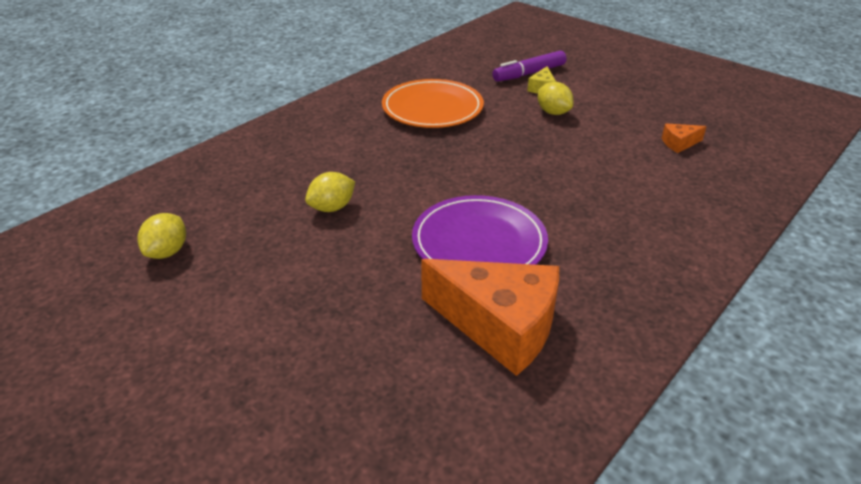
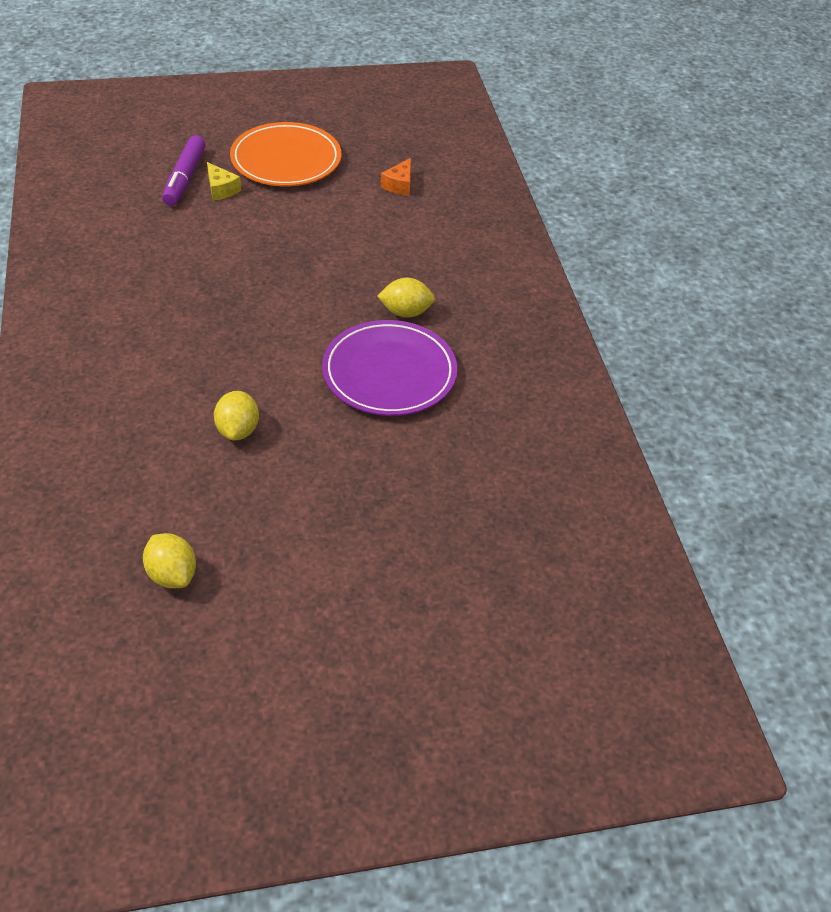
camera: 55 degrees left, 10 degrees up
(432, 108) = (159, 274): orange plate -> orange plate (286, 160)
(500, 326) = (489, 421): orange cheese -> none
(553, 112) = (268, 212): yellow lemon -> yellow lemon (406, 312)

